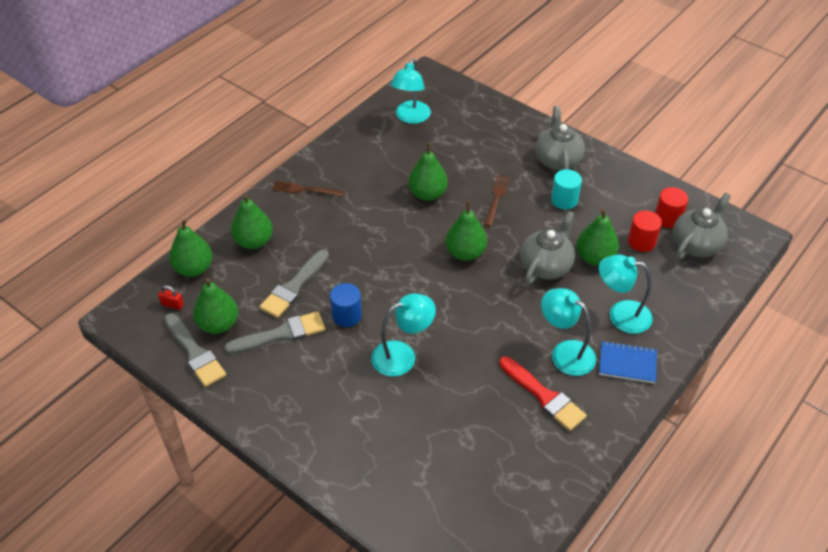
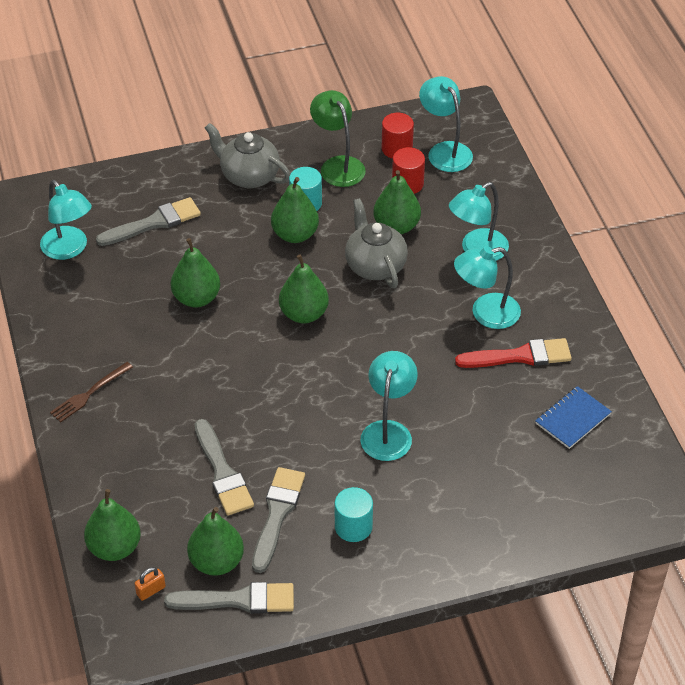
camera: 55 degrees left, 0 degrees up
(172, 305) = (151, 590): red padlock -> orange padlock
(253, 242) = (124, 476): green pear -> green pear (295, 235)
(302, 382) = (353, 527): none -> turquoise cylinder
(347, 315) = (300, 449): blue cylinder -> none
(470, 140) = (153, 223): none -> grey brush
(496, 198) = (255, 250): brown fork -> none
(617, 197) = (338, 165): none -> green lamp
(627, 363) = (532, 279): blue notebook -> blue notebook (572, 419)
(696, 245) = (445, 151): grey teapot -> turquoise lamp

